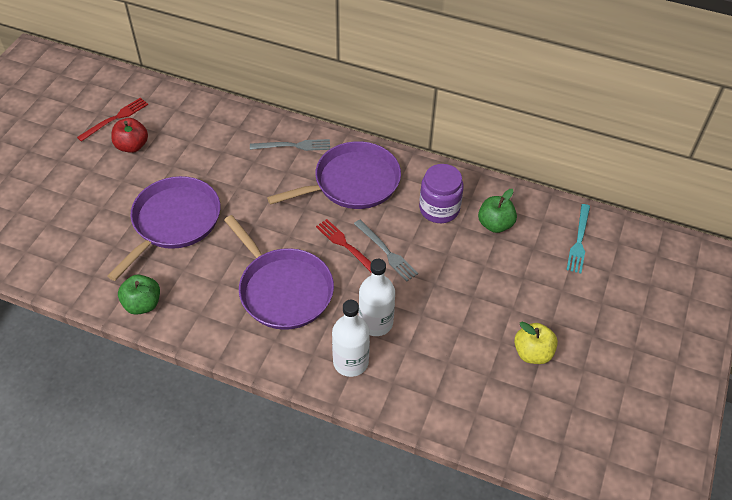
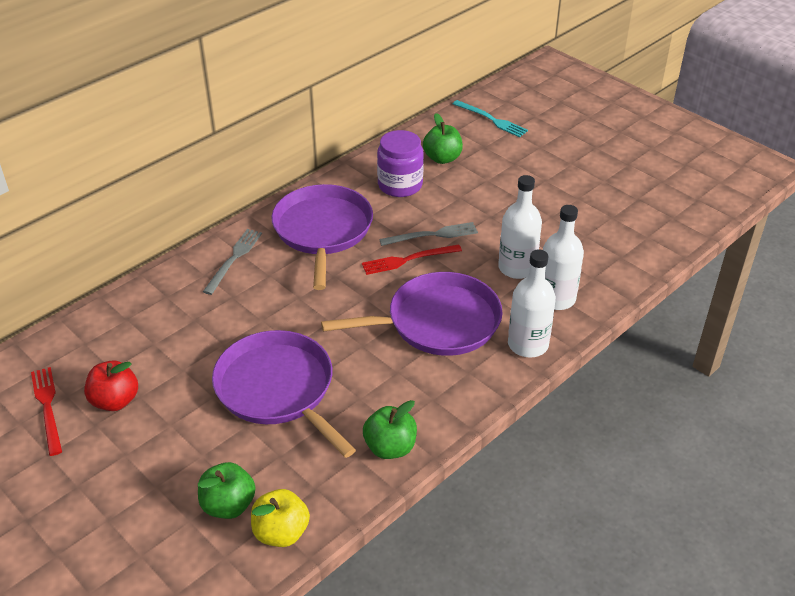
camera: 65 degrees left, 10 degrees down
(65, 237) = (228, 505): none -> green apple
(284, 357) = (528, 344): none -> white bottle
(532, 353) = (599, 184): yellow apple -> yellow apple (281, 532)

